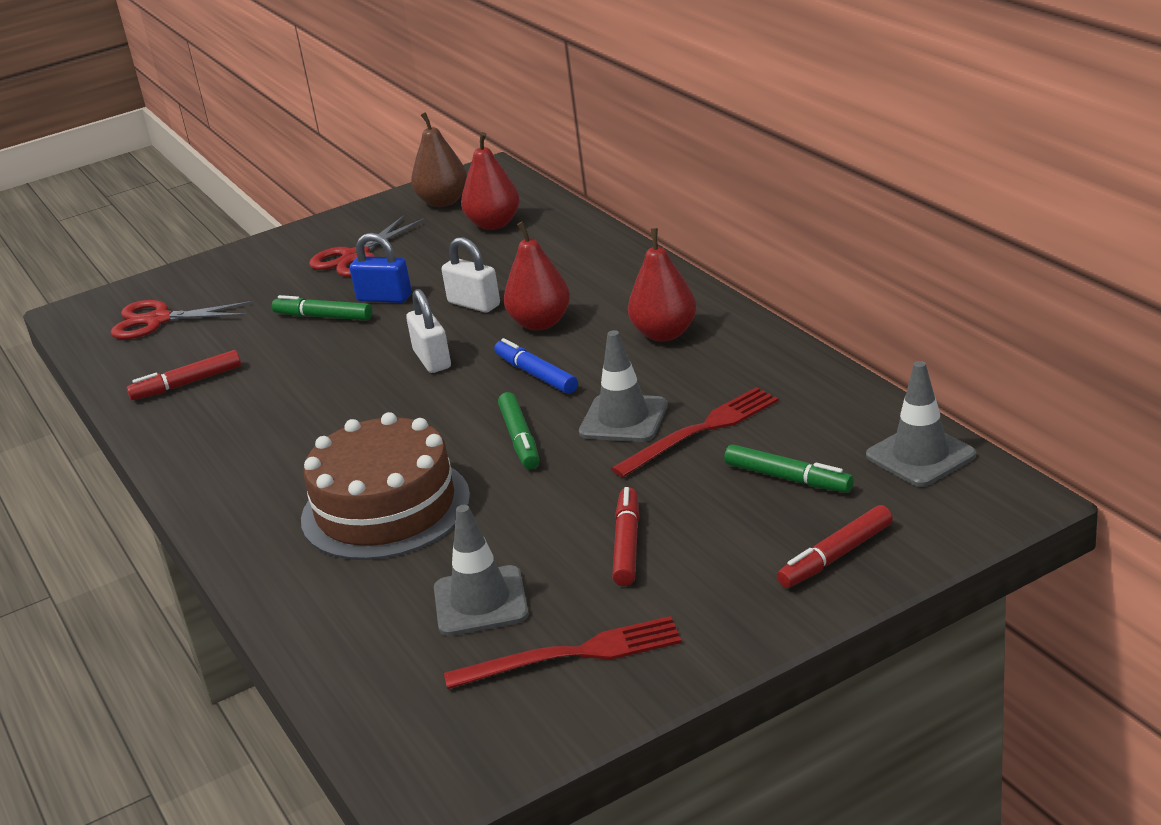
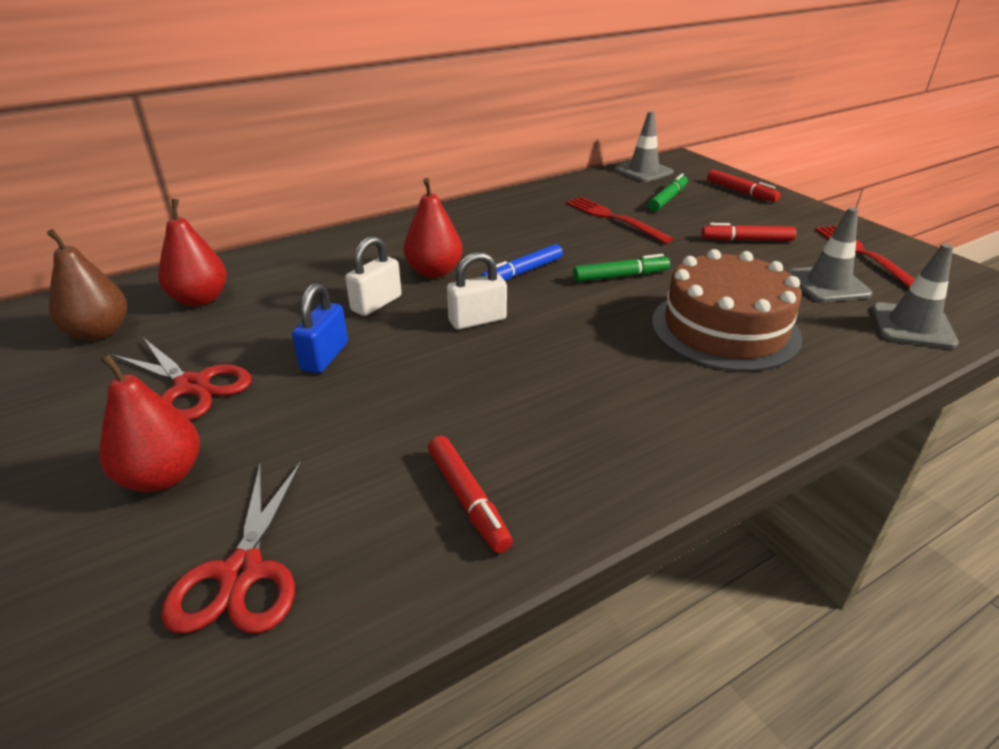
camera: 95 degrees left, 5 degrees up
(323, 317) = (343, 397): green marker -> none
(623, 419) = (596, 241): grey traffic cone -> grey traffic cone (912, 326)
(664, 334) = (478, 227): red pear -> red pear (162, 476)

